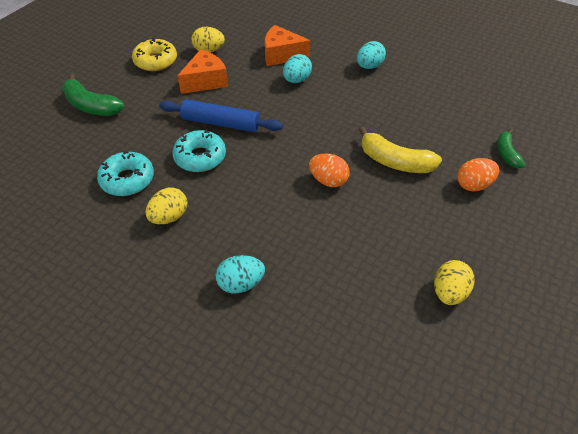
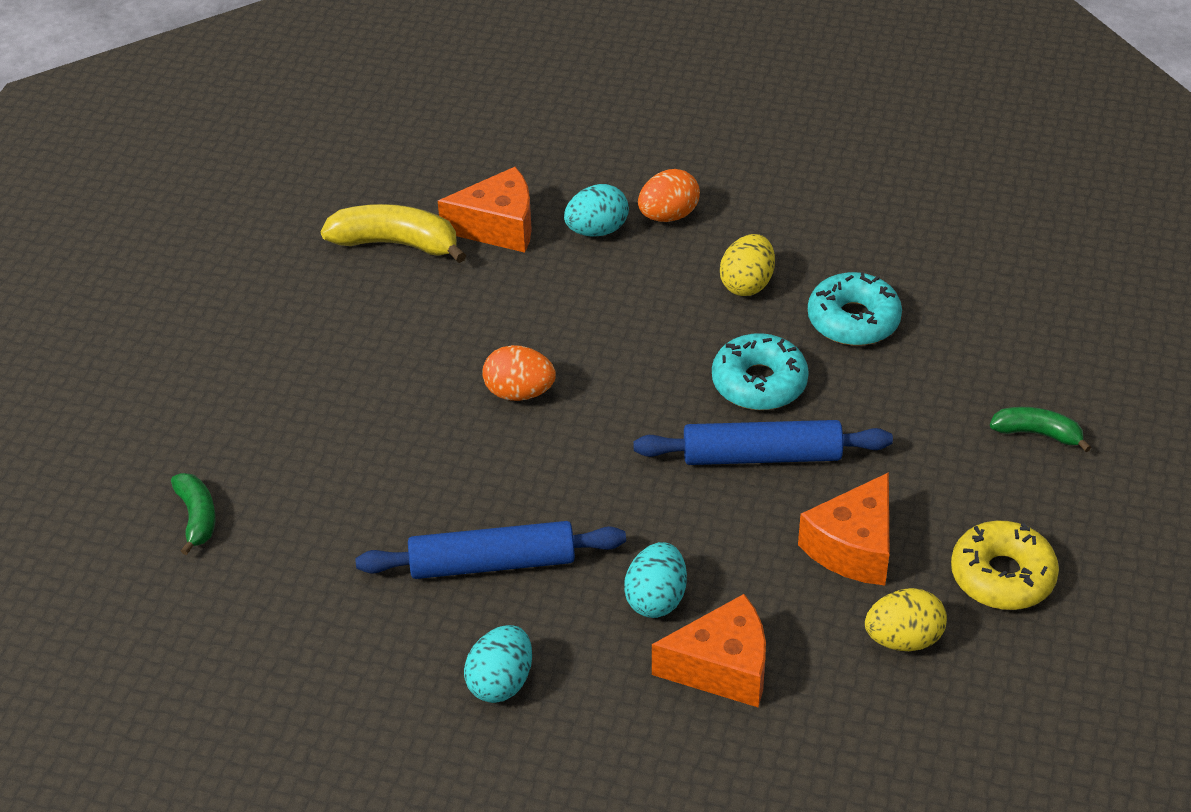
camera: 165 degrees right, 5 degrees down
(91, 106) = (1037, 433): green banana -> green banana, size x0.60
(308, 306) = (498, 226): none -> orange cheese
(362, 106) = (492, 563): none -> blue rolling pin
(395, 161) = (408, 453): yellow banana -> yellow banana (396, 243)
(449, 292) = (310, 280): yellow egg -> none
(473, 185) = (265, 441): orange egg -> orange egg (668, 215)

